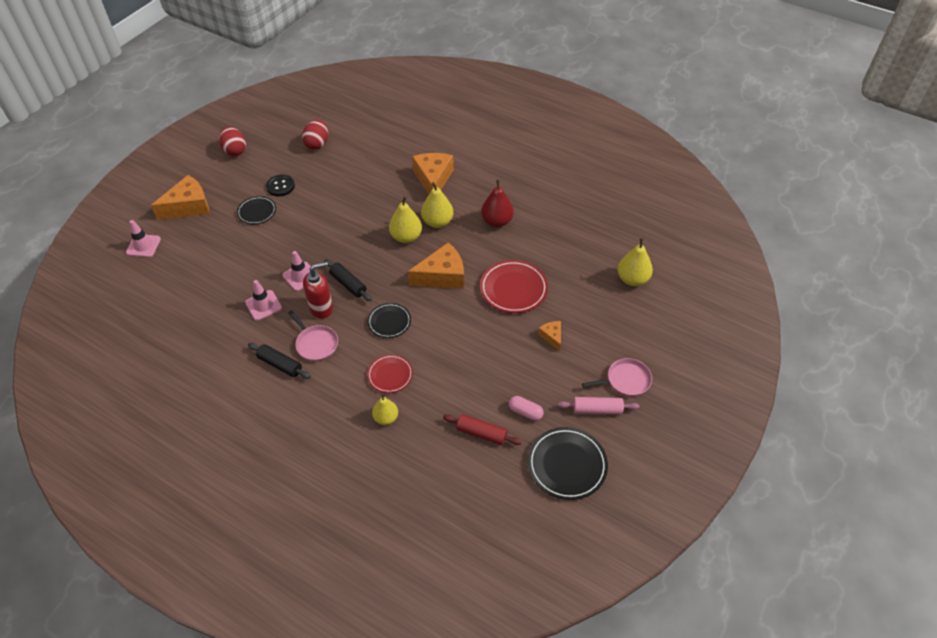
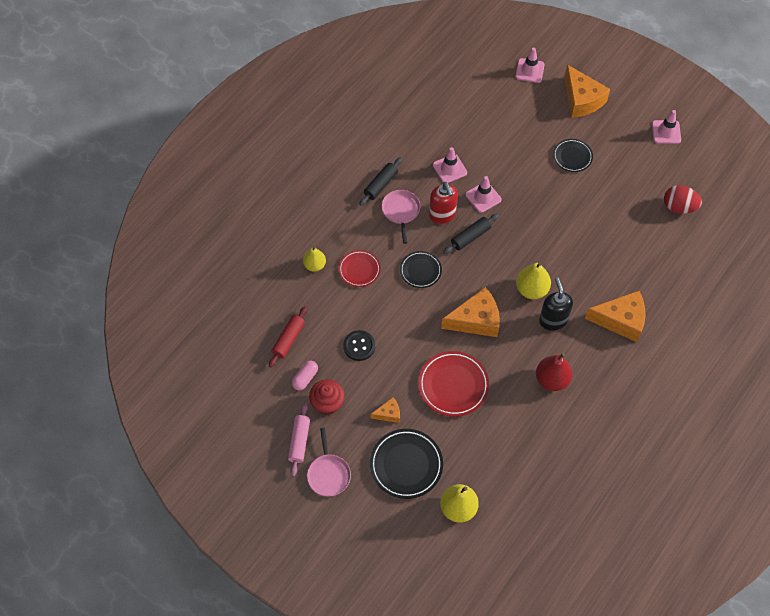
camera: 95 degrees right, 10 degrees up
(235, 150) = (666, 132): red egg -> pink traffic cone
(280, 186) = (610, 175): black button -> black button (359, 346)
(316, 344) = (401, 211): pink pan -> pink pan turned 120 degrees clockwise
(437, 222) = (553, 320): yellow pear -> black soap dispenser
(442, 276) = (476, 320): orange cheese -> orange cheese turned 90 degrees counterclockwise
(550, 389) = (327, 403): none -> red cupcake
(567, 465) = (246, 405): black plate -> black plate (406, 465)

